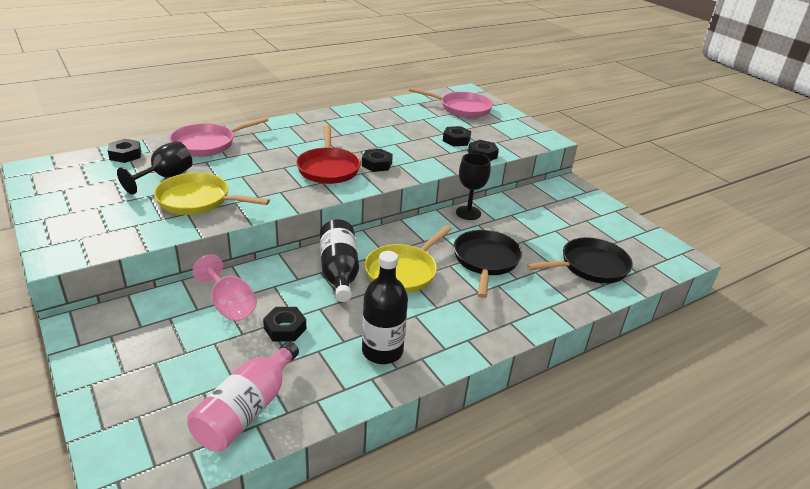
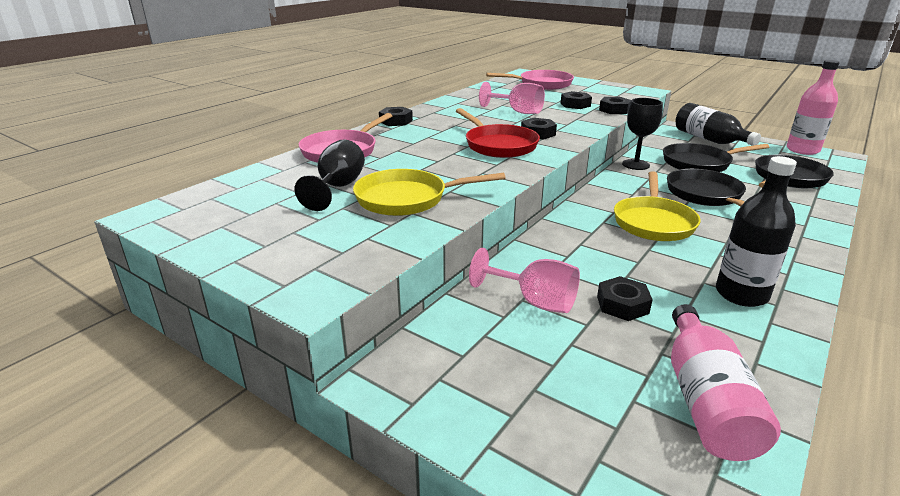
camera: 20 degrees left, 5 degrees down
(125, 155) = (258, 179): black nut -> black nut (396, 121)
(339, 271) = (597, 238): black bottle -> black bottle (709, 139)
(394, 136) = (518, 112): none -> pink goblet
(529, 228) = (700, 163): none -> black pan
(657, 241) = (802, 150): none -> pink bottle

